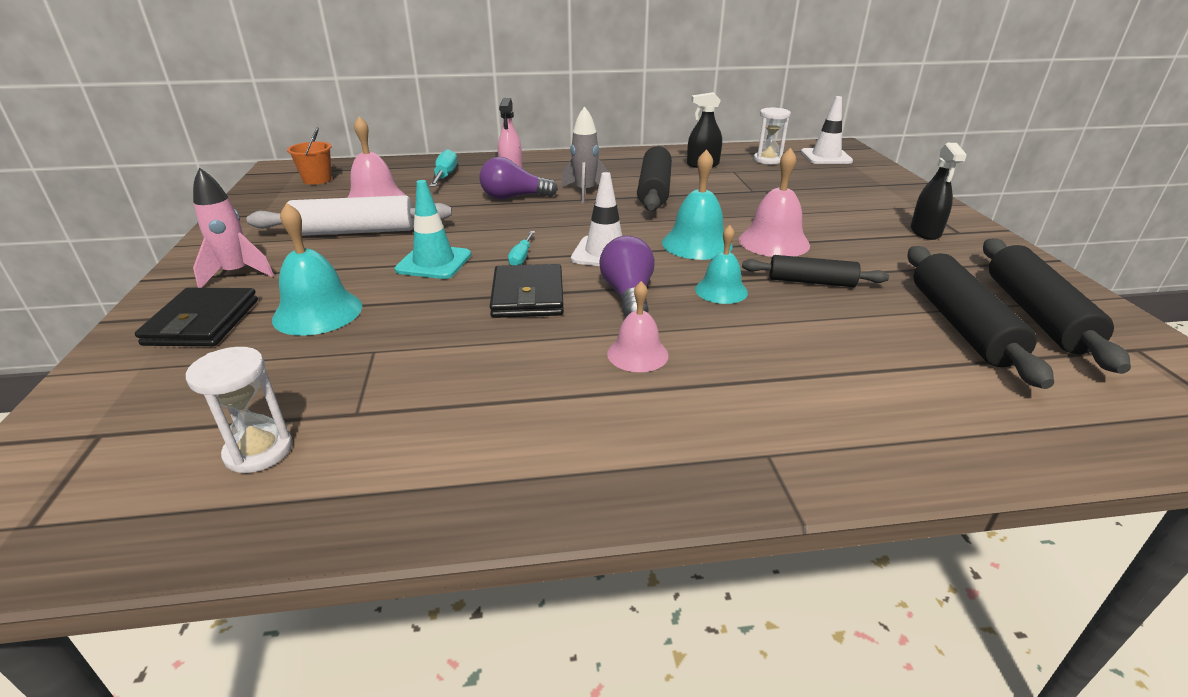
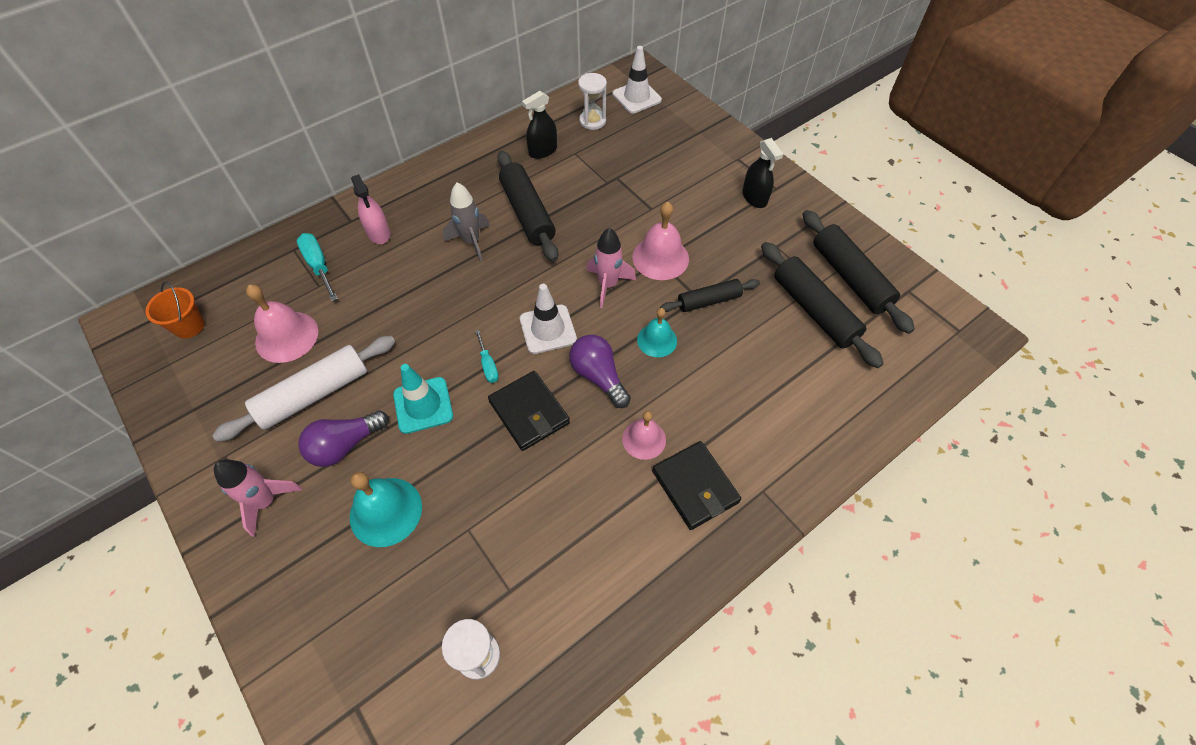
camera: 30 degrees left, 25 degrees up
(202, 322) = (303, 570): black wallet -> black wallet (695, 486)
(514, 197) = (414, 276): purple light bulb -> purple light bulb (345, 445)
(697, 244) = (608, 285): turquoise bell -> pink rocket

